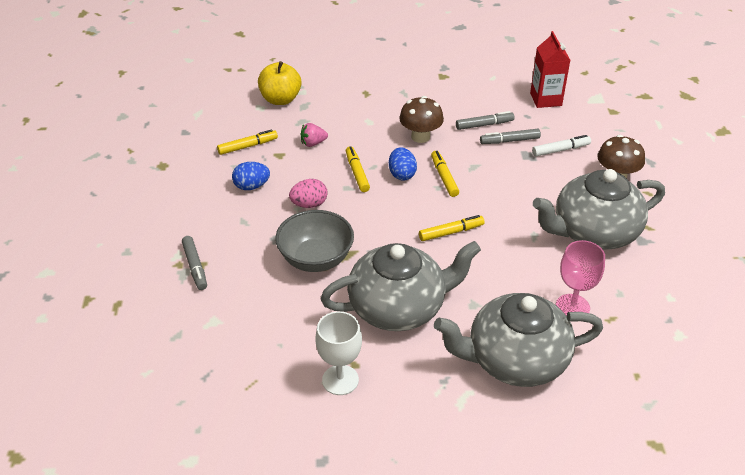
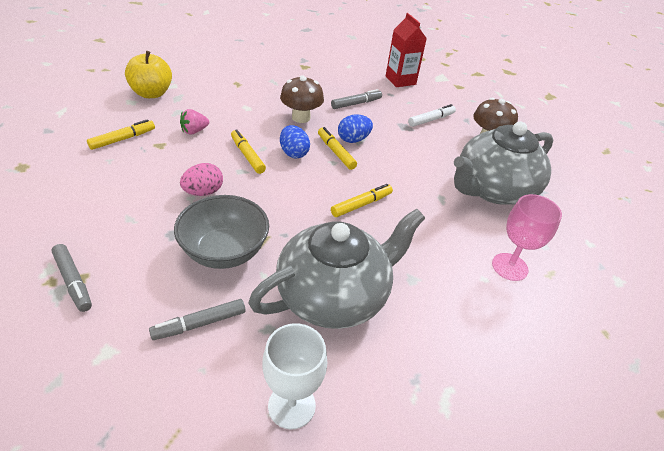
camera: 20 degrees left, 0 degrees up
(251, 186) = (133, 179): blue egg -> blue egg (353, 140)
(510, 141) = (384, 115): grey marker -> grey marker (200, 324)
(515, 360) = (481, 338): grey teapot -> none

